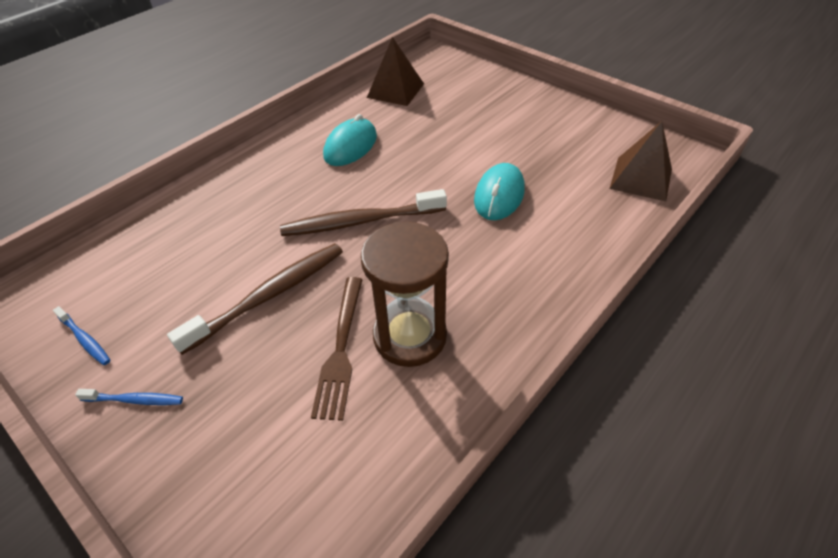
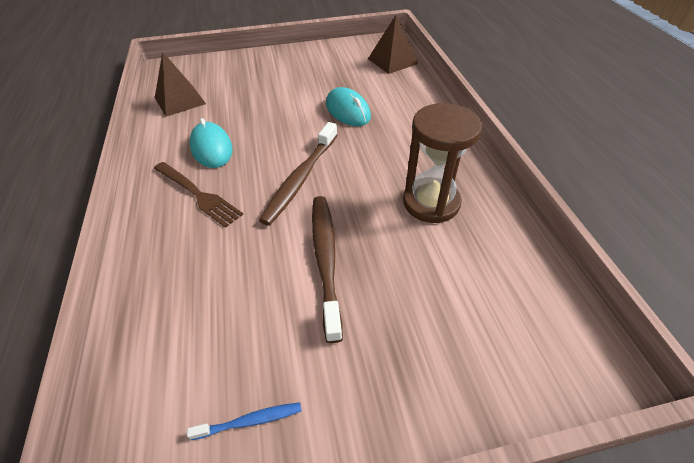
camera: 55 degrees left, 0 degrees up
(135, 400) = (363, 396): blue toothbrush -> none
(341, 349) = (415, 241): brown fork -> brown fork (198, 194)

